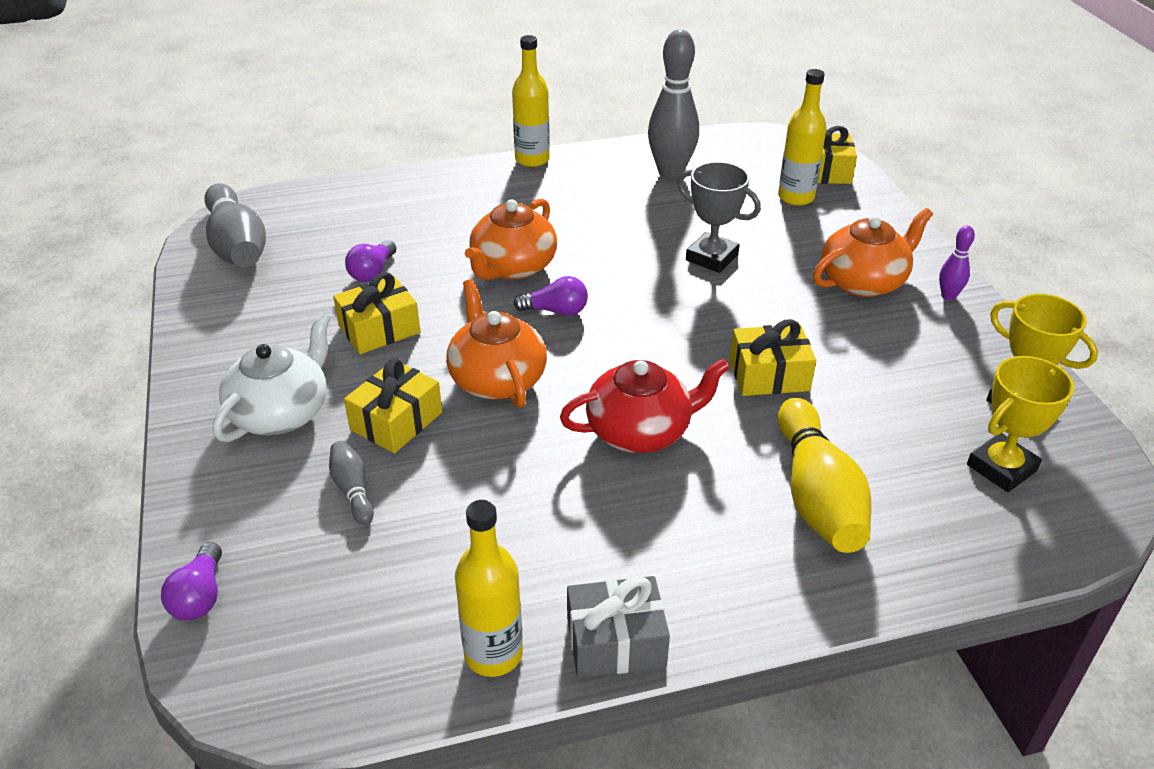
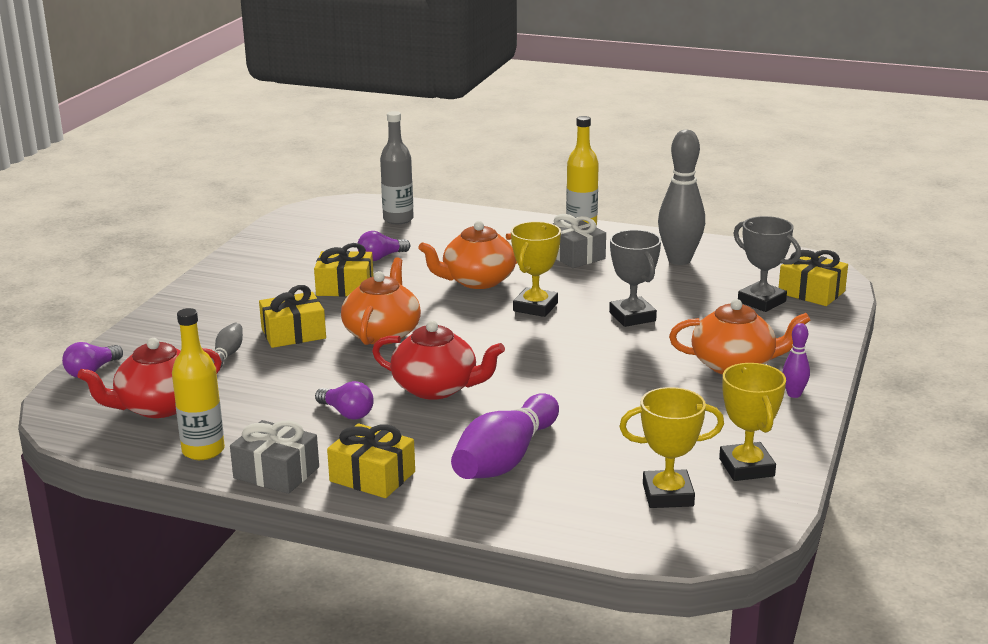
camera: 35 degrees right, 15 degrees down
(237, 245) = (317, 221): grey bowling pin -> none
(281, 413) = (234, 309): white teapot -> none
(331, 213) = (398, 219): none -> grey bottle
(357, 612) = (158, 407): none -> red teapot
(556, 311) = (472, 312): purple light bulb -> purple light bulb (347, 413)
(569, 200) = (574, 255): none -> grey gift
(610, 280) = (535, 307): none -> yellow trophy
(769, 375) = (571, 391): yellow gift -> yellow gift (372, 476)
(796, 197) = (761, 301): yellow bottle -> grey trophy
(817, 495) = (505, 459): yellow bowling pin -> purple bowling pin

